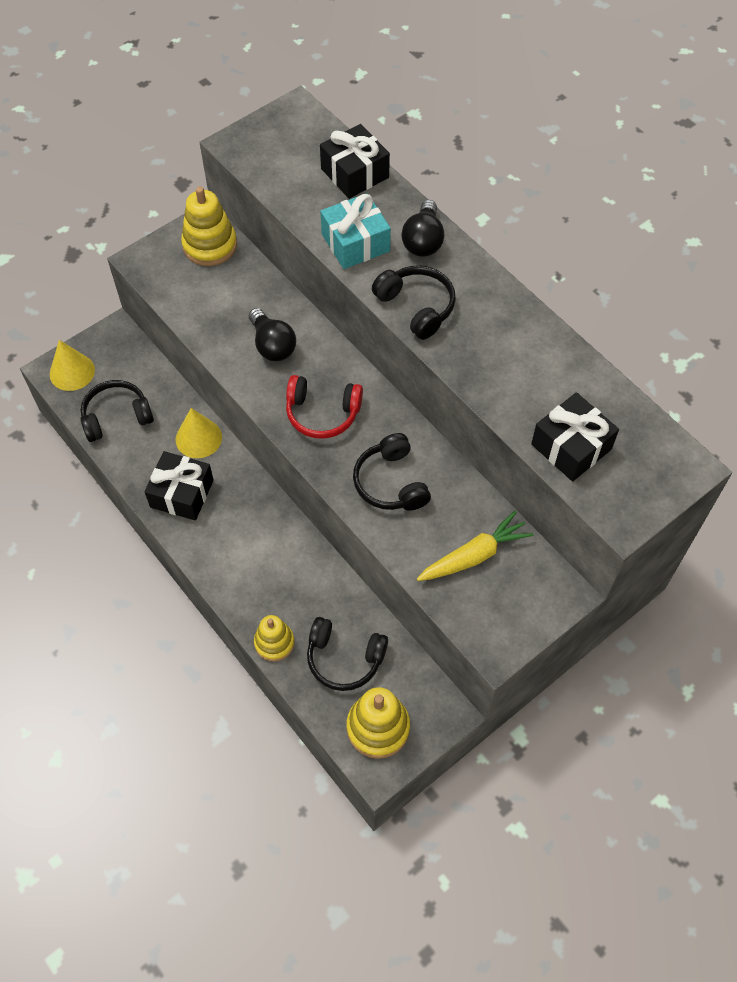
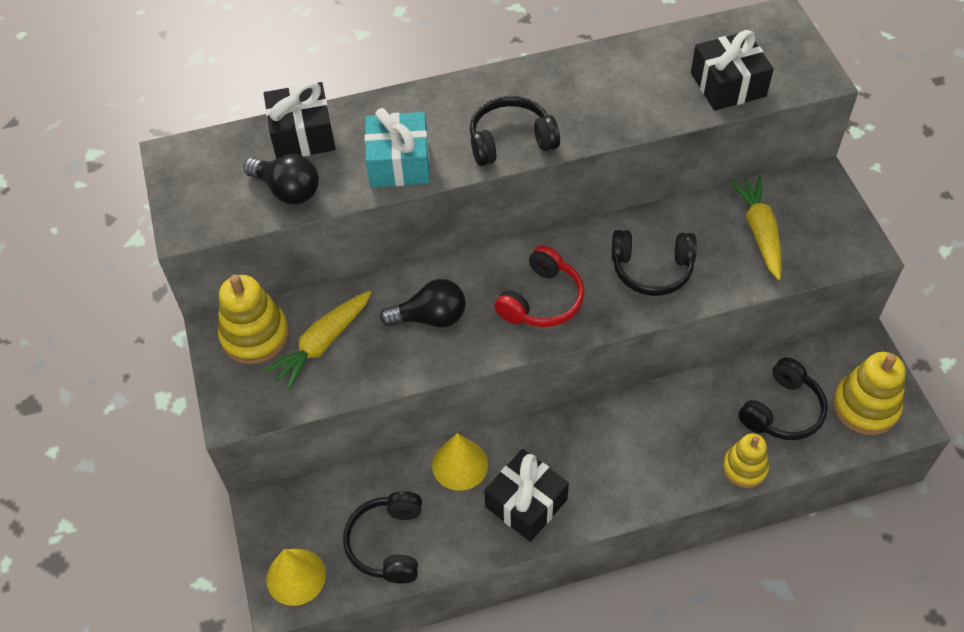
camera: 65 degrees left, 5 degrees down
(219, 287) = (322, 344): none -> yellow carrot
(423, 241) = (428, 109): black light bulb -> black light bulb (287, 190)

